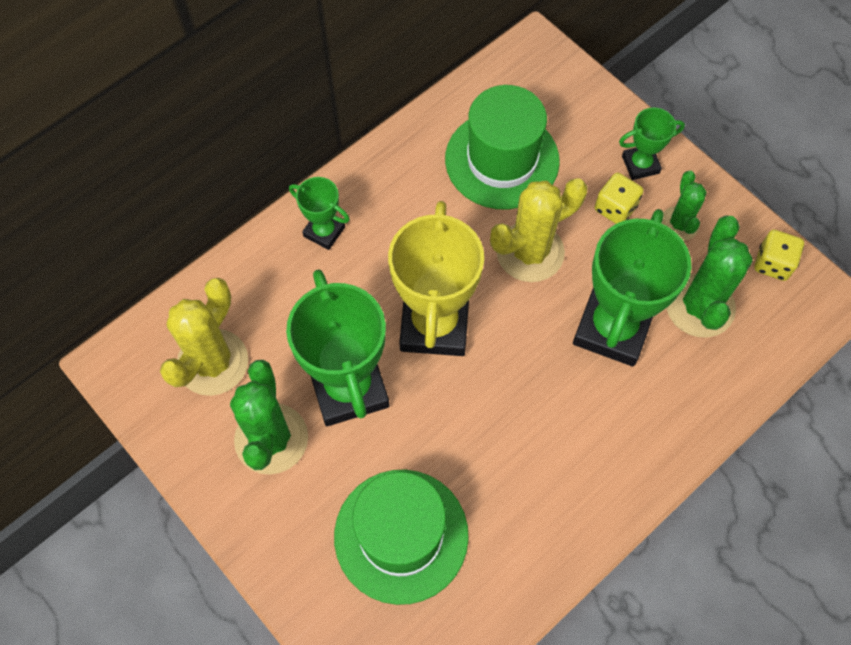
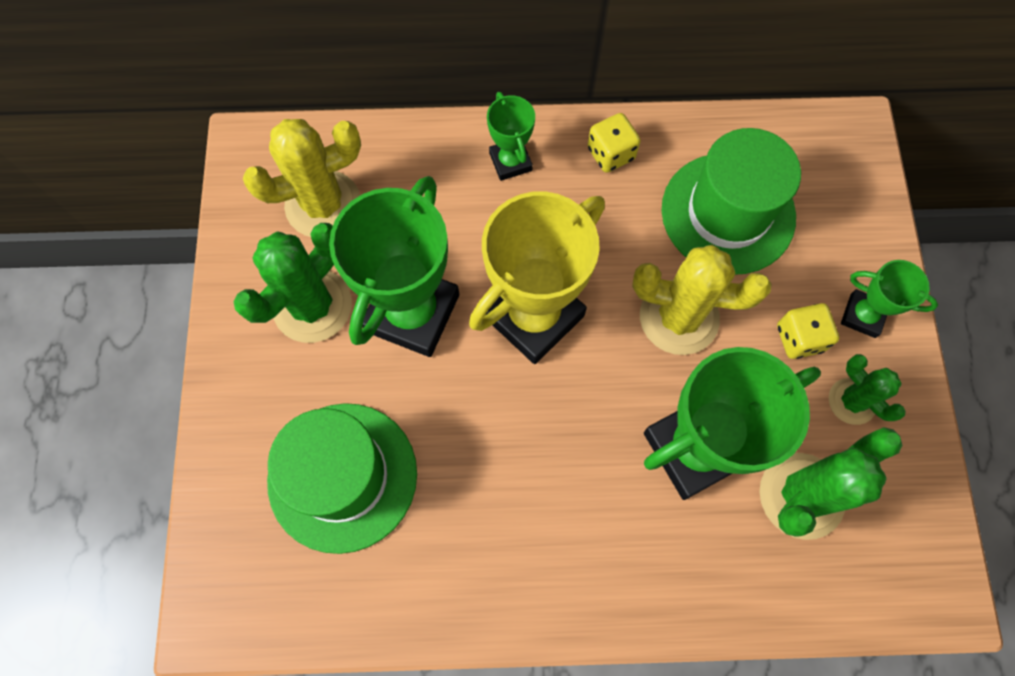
camera: 40 degrees right, 5 degrees up
(679, 224) = (852, 401): green cactus -> green cactus turned 75 degrees counterclockwise
(772, 263) = (916, 514): yellow dice -> yellow dice (610, 154)

